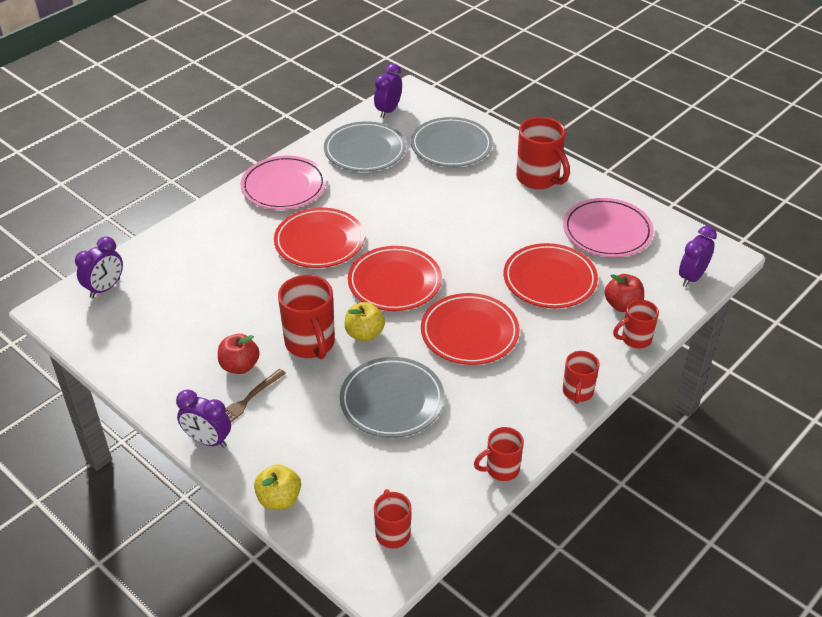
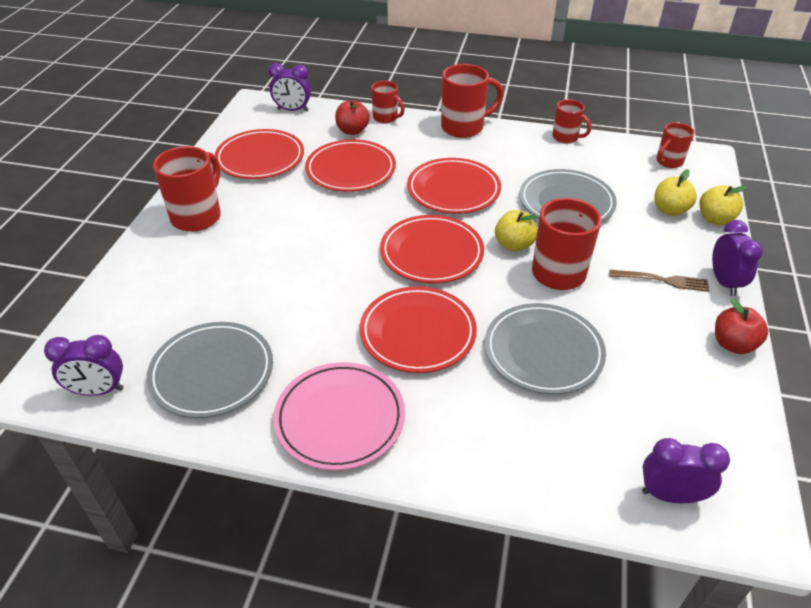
camera: 120 degrees left, 0 degrees up
(239, 366) = (634, 305): red apple -> red apple (733, 344)
(320, 472) = (670, 210): none -> yellow apple
(451, 146) = (164, 298): grey plate -> grey plate (543, 352)
(577, 392) = (464, 127): red mug -> red mug, size x1.68
(607, 231) = (260, 158): pink plate -> red plate

